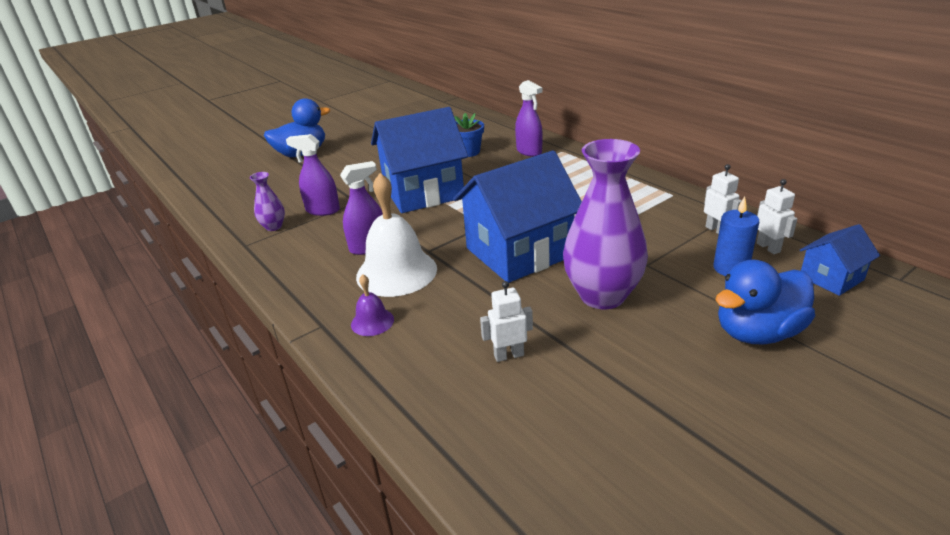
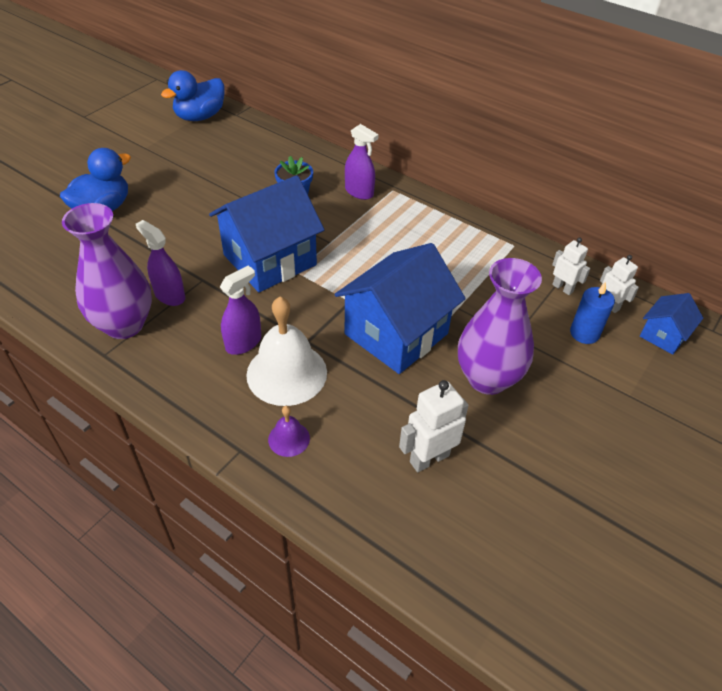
camera: 20 degrees left, 15 degrees up
(273, 227) = (124, 325): purple vase -> purple vase, size x2.20
(322, 210) = (169, 295): purple spray bottle -> purple spray bottle turned 45 degrees clockwise
(508, 355) = (429, 458): white robot -> white robot, size x1.54
(757, 332) = (620, 403): blue duck -> blue duck (200, 117)

